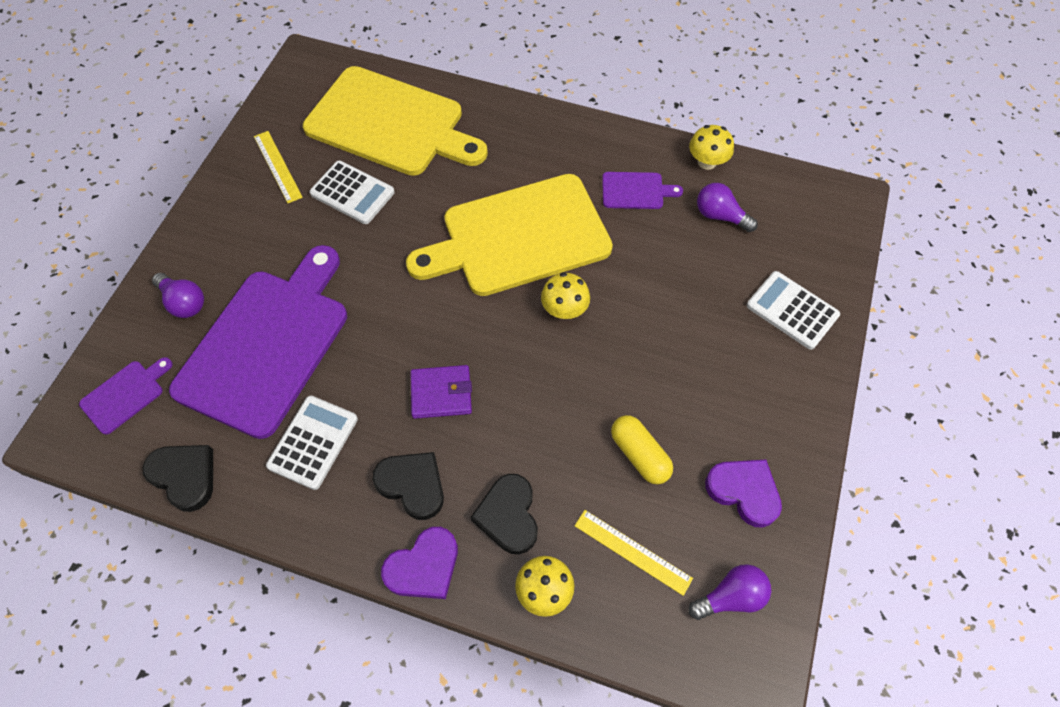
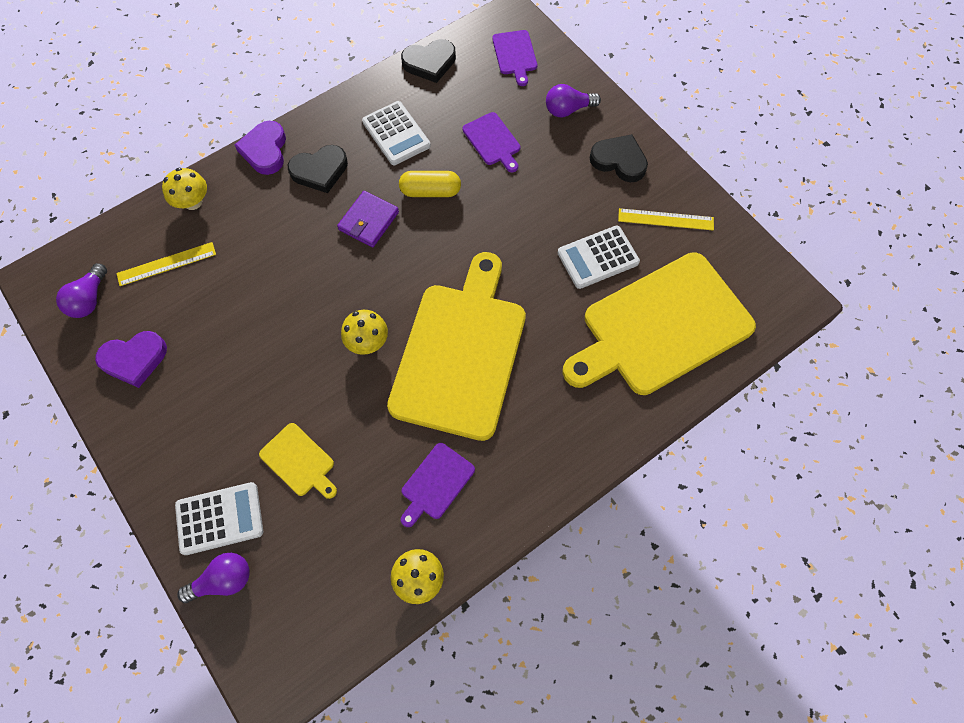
camera: 125 degrees right, 5 degrees up
(267, 345) = (492, 141): purple cutting board -> purple cutting board, size x0.42
(508, 515) = (252, 210): black heart -> black heart (619, 161)
(639, 454) = (218, 313): yellow capsule -> yellow capsule (430, 191)
(702, 288) = (299, 461): none -> yellow cutting board
(720, 216) = (353, 538): purple light bulb -> purple light bulb (223, 580)

